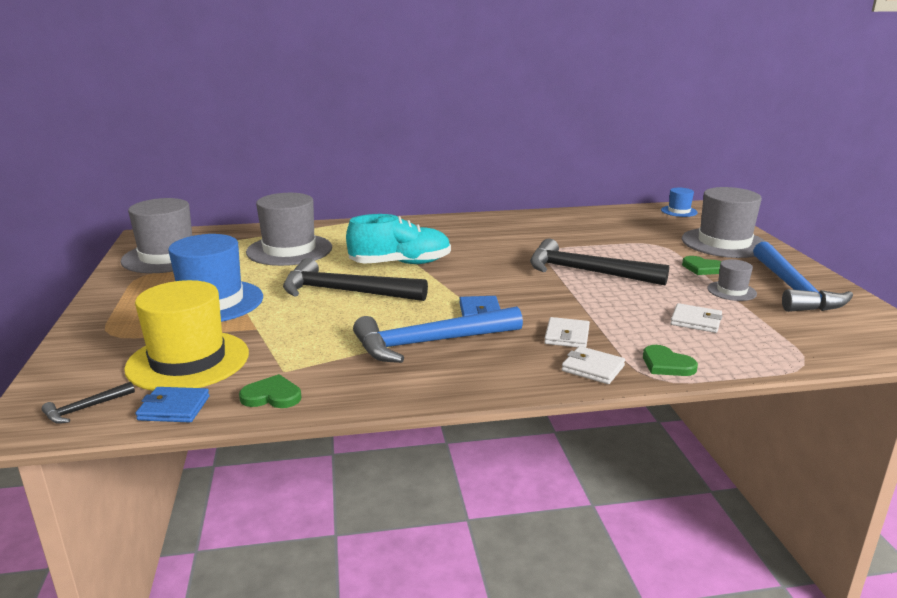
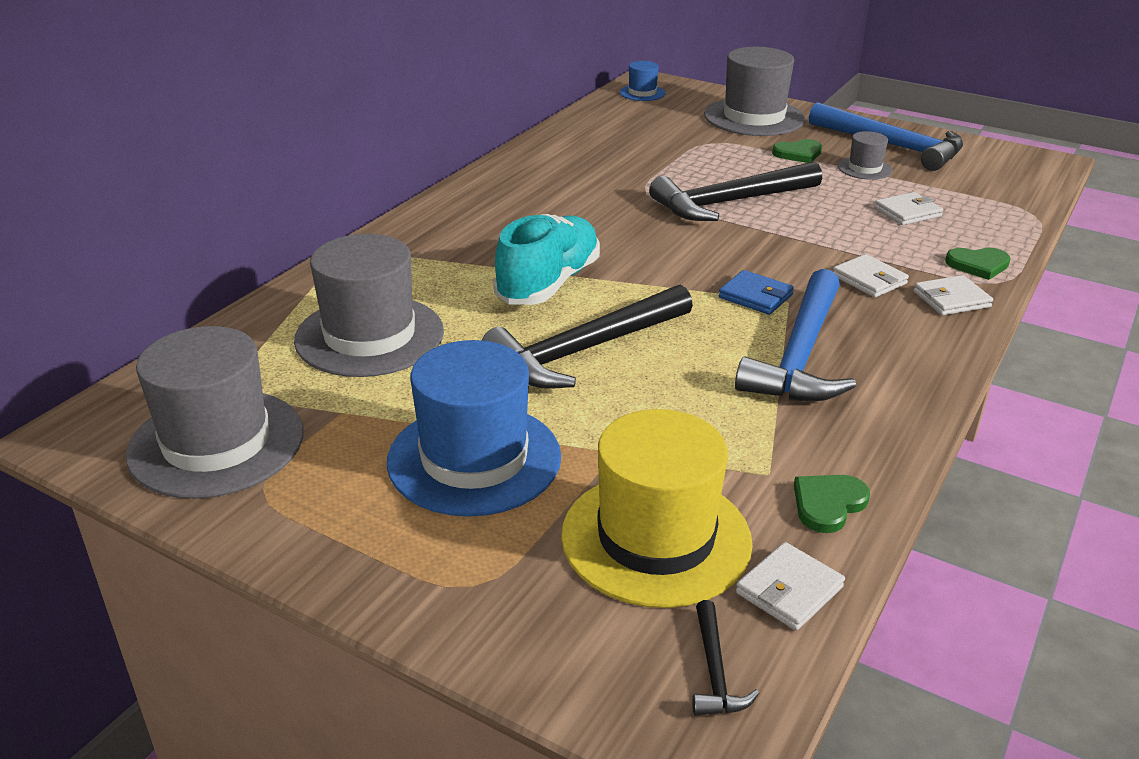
camera: 50 degrees left, 10 degrees up
(174, 408) = (789, 590): blue wallet -> white wallet

